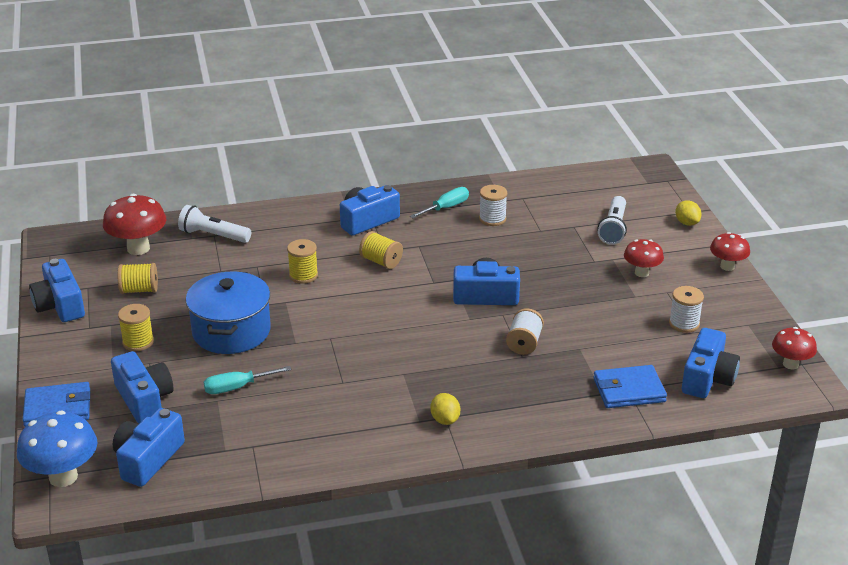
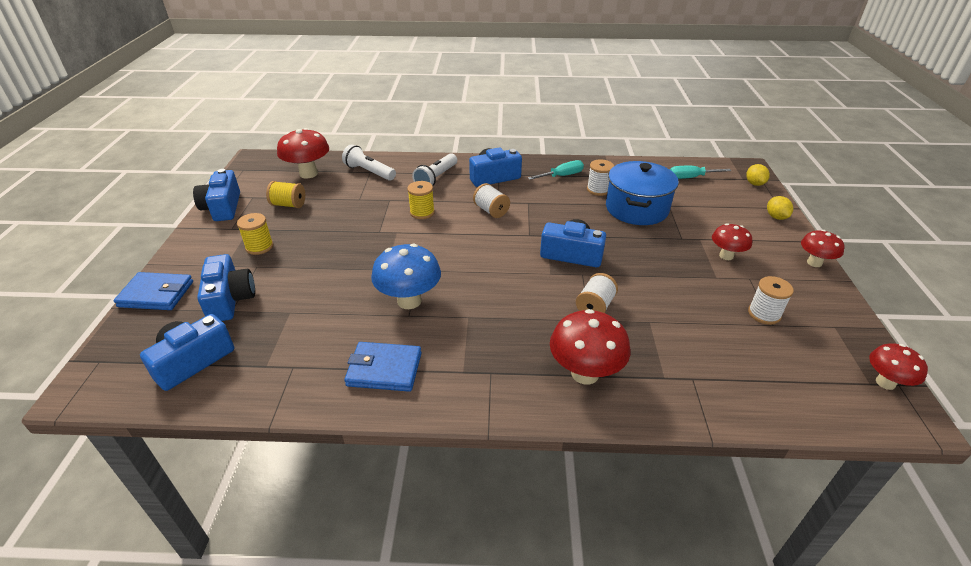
camera: 15 degrees right, 5 degrees up
(63, 477) = (109, 364): blue mushroom -> blue mushroom (409, 301)
(231, 331) = (338, 250): blue pot -> blue pot (636, 209)
(237, 387) = (313, 303): turquoise screwdriver -> turquoise screwdriver (690, 177)
(381, 261) = (491, 211): yellow spool -> white spool
(445, 420) = (489, 375): yellow lemon -> yellow lemon (754, 183)
(531, 402) = (585, 373): none -> red mushroom
(613, 228) = (705, 212): white flashlight -> white flashlight (436, 178)
(629, 390) = (693, 379): blue wallet -> blue wallet (384, 369)
(707, 378) = (785, 381): blue camera -> none

